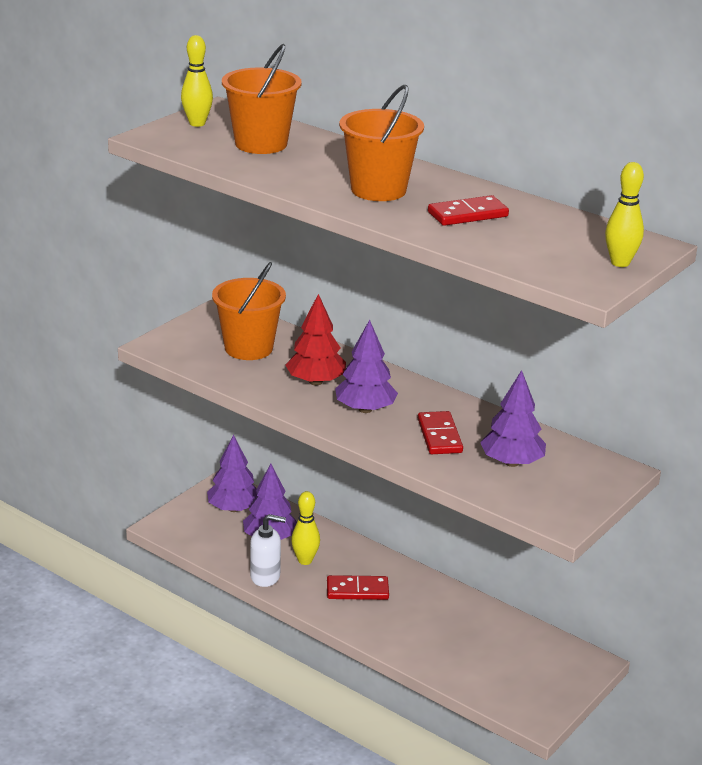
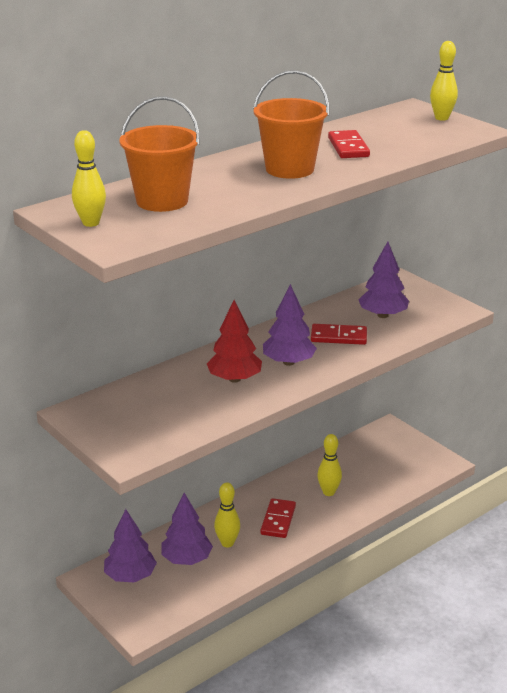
camera: 75 degrees left, 0 degrees up
(248, 348) = (158, 405): orange bucket -> none
(265, 576) = (243, 570): white soap dispenser -> none
(426, 623) = (328, 492): none -> yellow bowling pin

